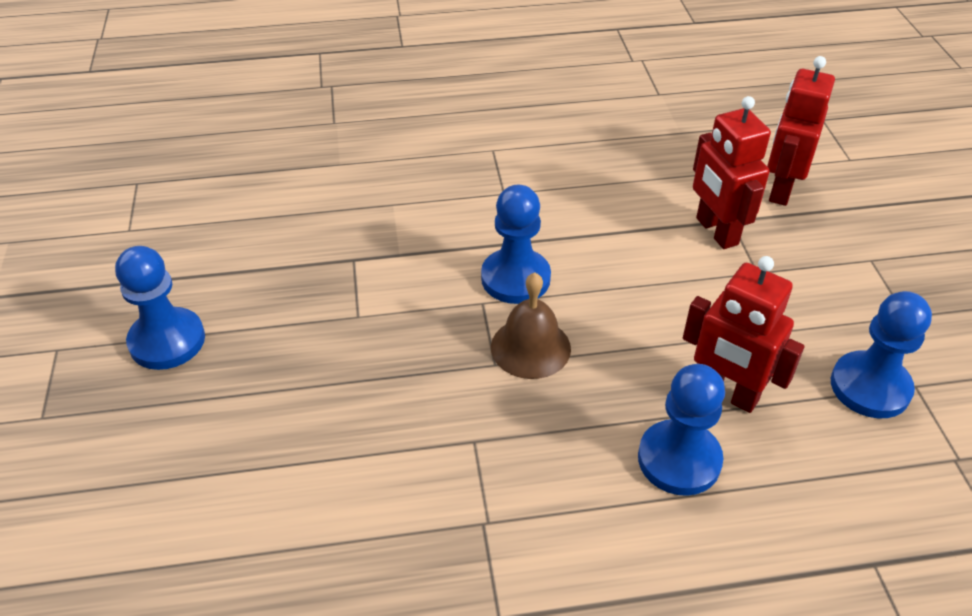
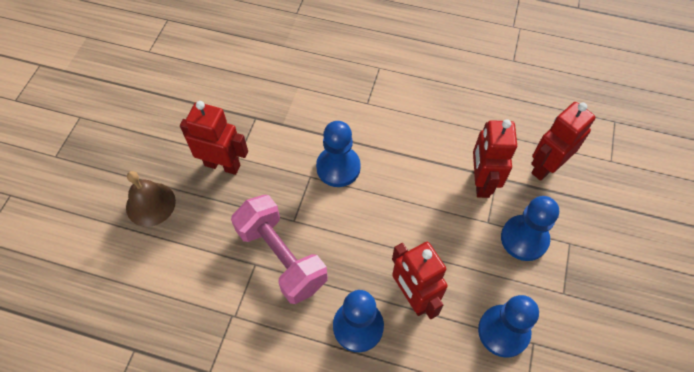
camera: 25 degrees right, 15 degrees up
(167, 341) = (133, 134): blue pawn -> blue pawn (524, 239)
(340, 333) = (222, 165): none -> red robot
(508, 416) = (282, 257): none -> pink dumbbell
(530, 347) = (319, 218): brown bell -> brown bell (150, 204)

